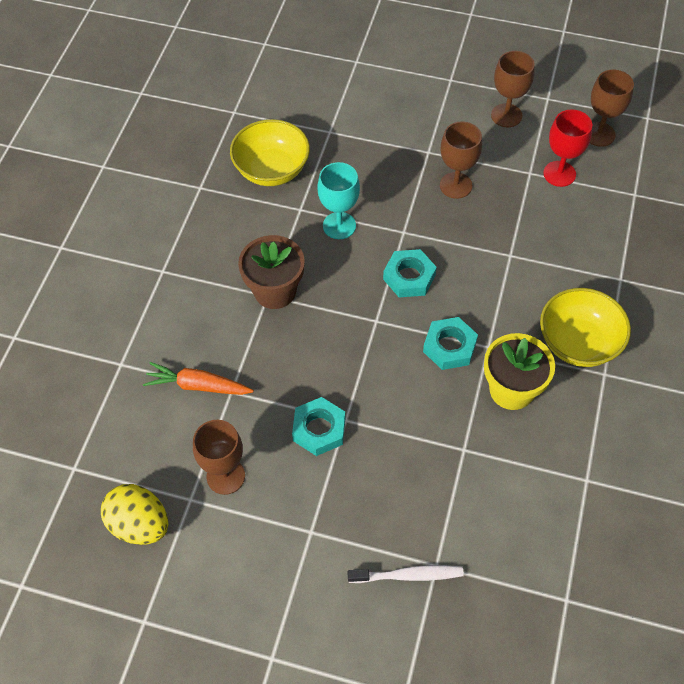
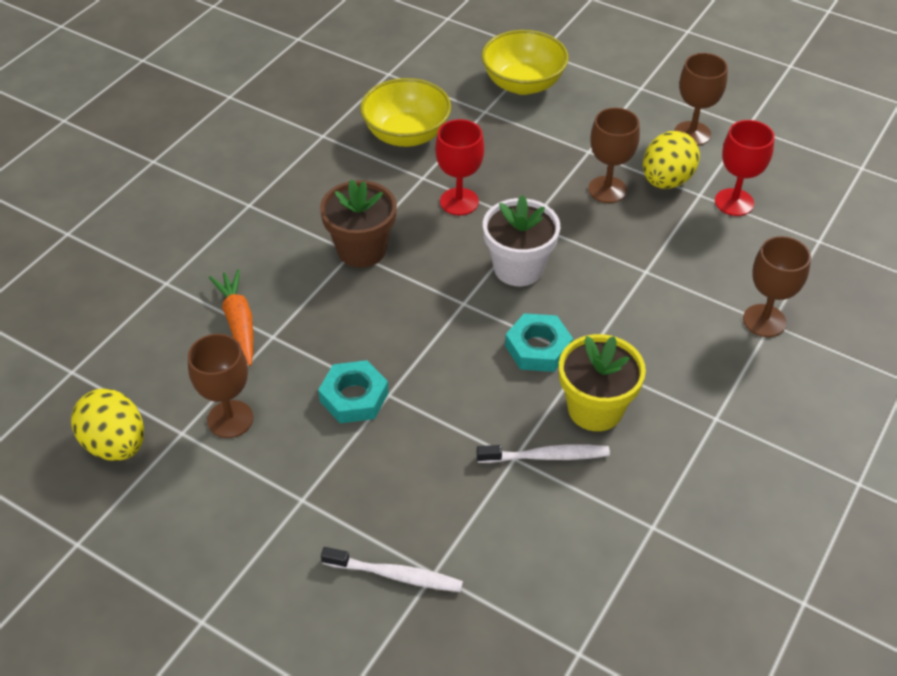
camera: 15 degrees right, 10 degrees down
(198, 386) = (238, 322): orange carrot -> orange carrot turned 45 degrees clockwise
(339, 225) = (459, 202): turquoise goblet -> red goblet
(409, 277) = (518, 268): turquoise nut -> white flower pot
(488, 441) = (546, 456): none -> white toothbrush
(500, 166) = (666, 181): none -> yellow egg
(578, 343) = (694, 378): yellow bowl -> yellow bowl (523, 84)
(599, 134) = (796, 172): brown goblet -> brown goblet (764, 321)

